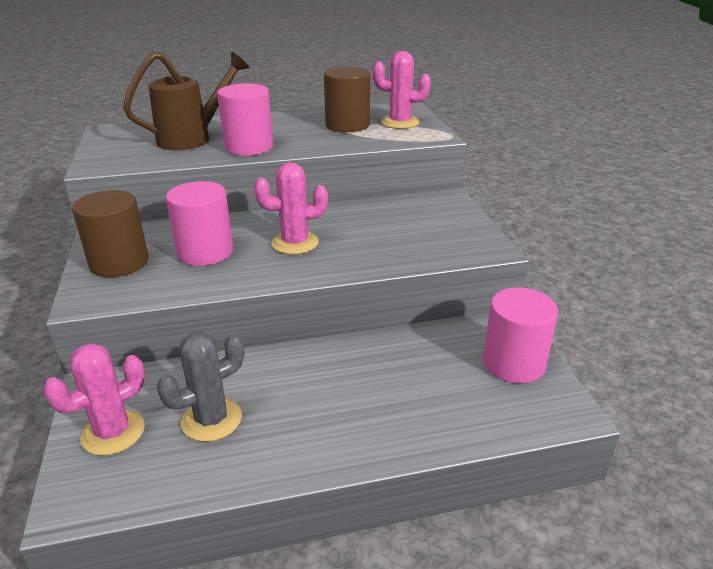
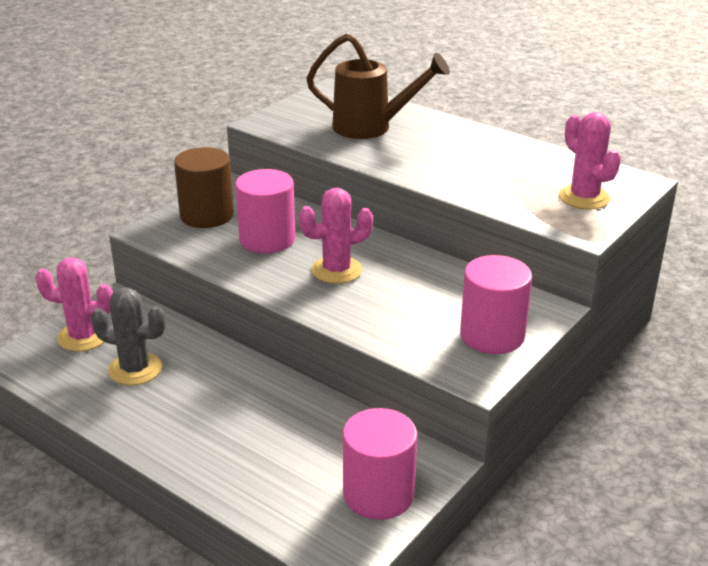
camera: 50 degrees right, 0 degrees up
(249, 147) = (394, 158): pink cylinder -> pink cylinder (492, 335)
(295, 243) = (336, 270): pink cactus -> pink cactus turned 60 degrees counterclockwise
(347, 125) = (526, 175): brown cylinder -> none

